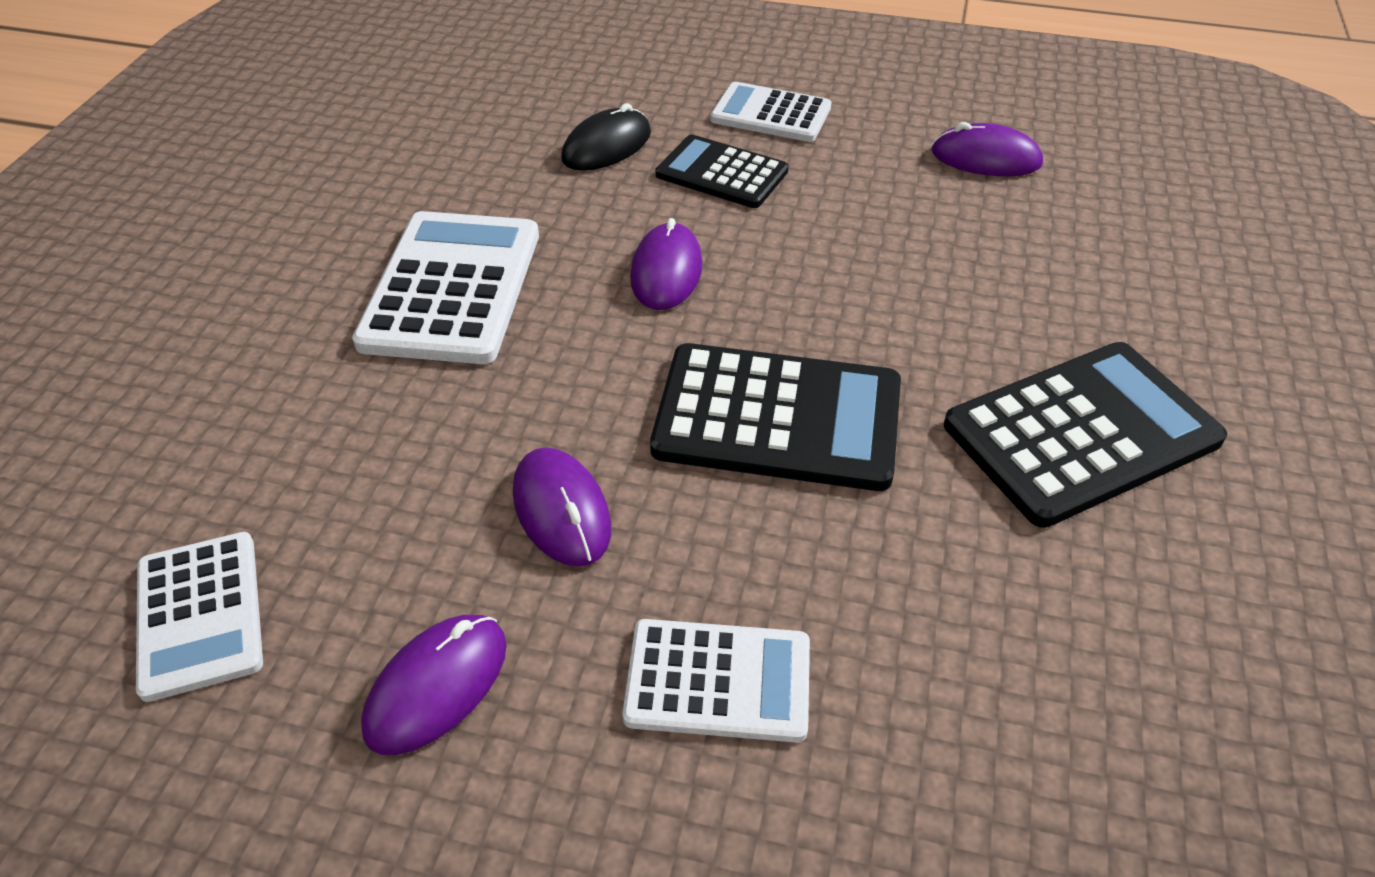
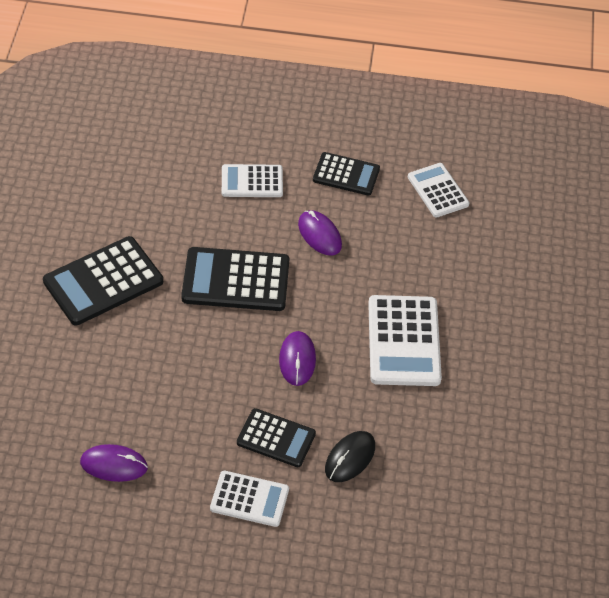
camera: 170 degrees right, 5 degrees up
(437, 686) = (346, 174): purple mouse -> black calculator

